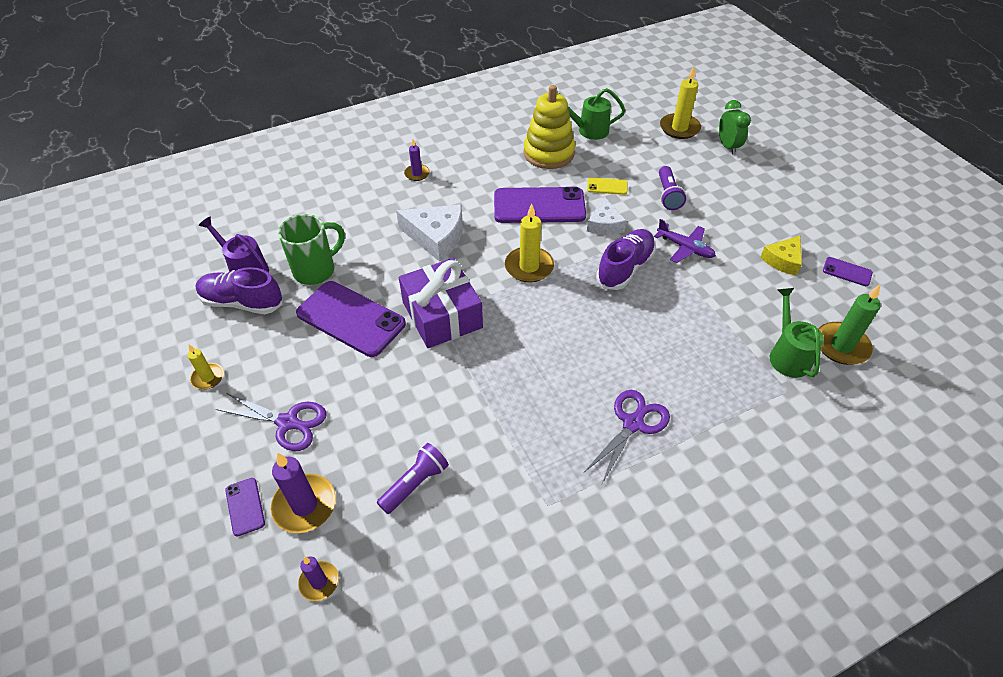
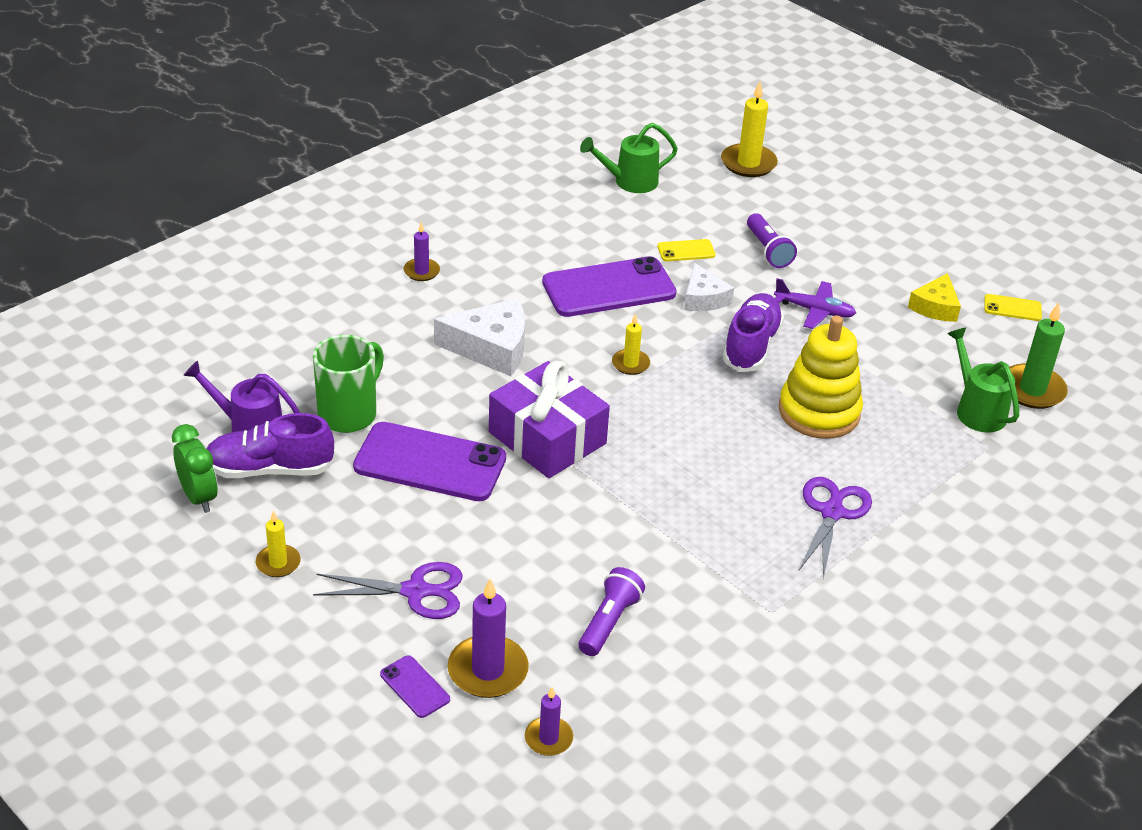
camera: 20 degrees left, 10 degrees down
(529, 267) = (630, 364): yellow candle -> yellow candle, size x0.58
(548, 153) = (590, 219): yellow stacking toy -> yellow stacking toy (819, 412)
(728, 147) = (819, 179): green clock -> green clock (199, 497)
(847, 272) = (1012, 308): purple phone -> yellow phone

